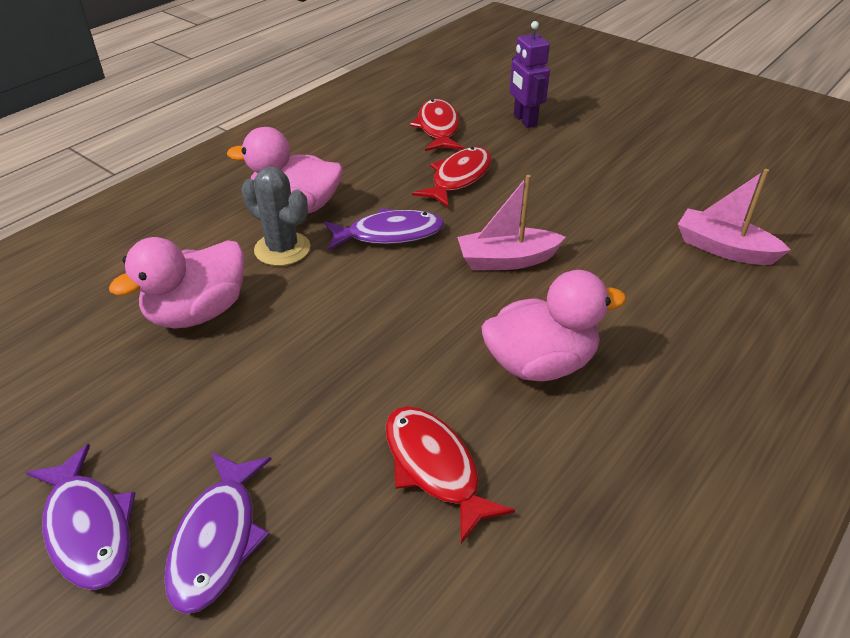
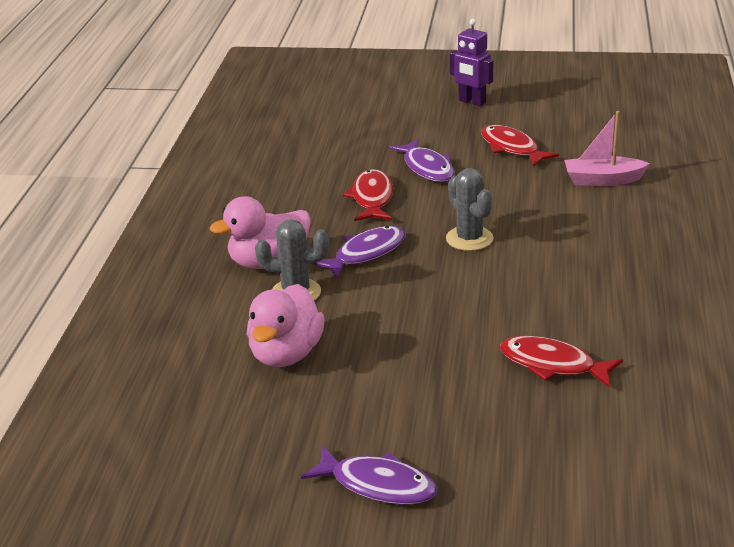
camera: 30 degrees left, 10 degrees down
(217, 539) = (466, 452): purple fish -> purple fish (427, 168)
(438, 128) = (312, 168): red fish -> red fish (512, 148)
(506, 260) = (469, 239): pink boat -> grey cactus
(524, 120) = (375, 140): purple robot -> purple robot (472, 102)
(540, 364) = (556, 288): pink duck -> none

